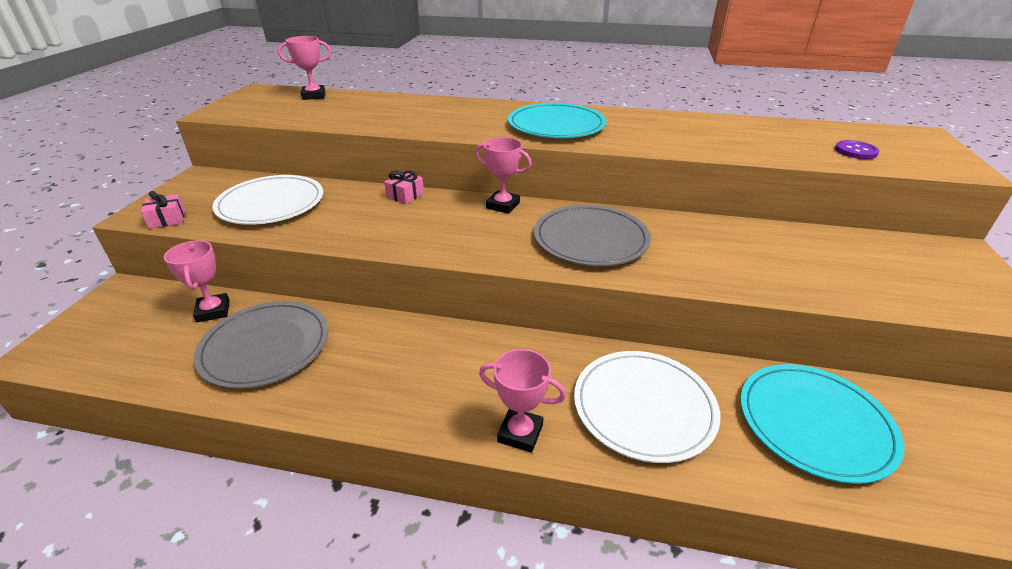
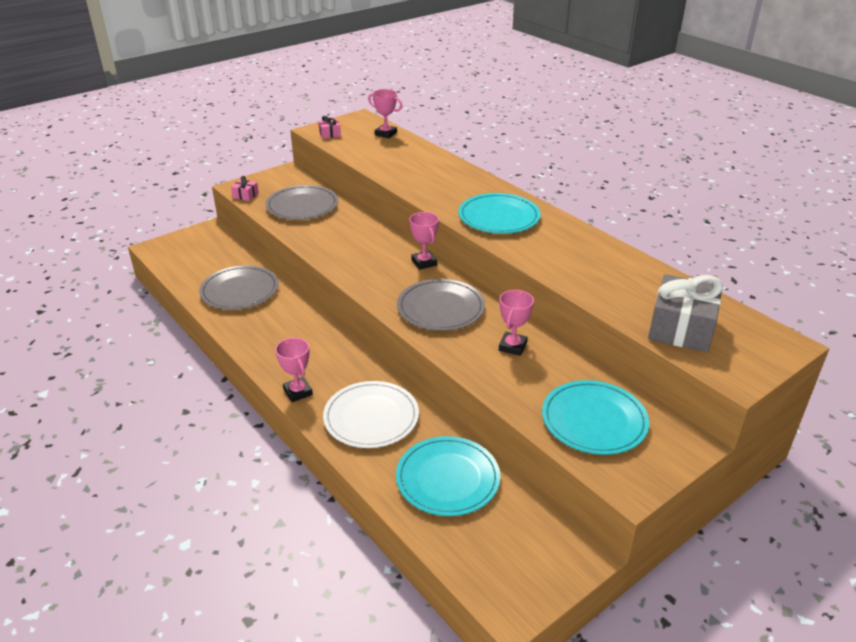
camera: 40 degrees right, 0 degrees up
(213, 311) = (237, 260): pink trophy -> pink trophy (512, 346)
(271, 204) = (302, 206): white plate -> grey plate
(405, 195) = (378, 231): pink gift -> pink gift (330, 134)
(855, 151) = (681, 328): purple button -> grey gift
(883, 271) = (594, 420): none -> turquoise plate

